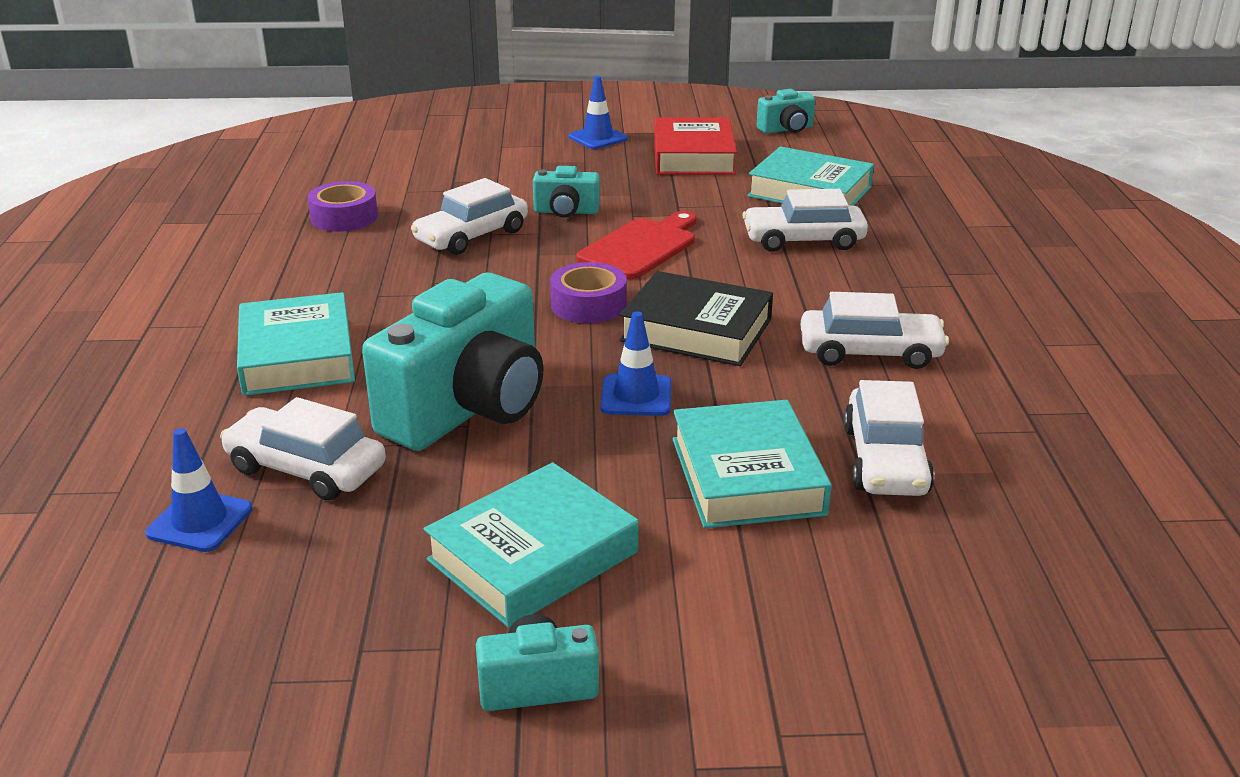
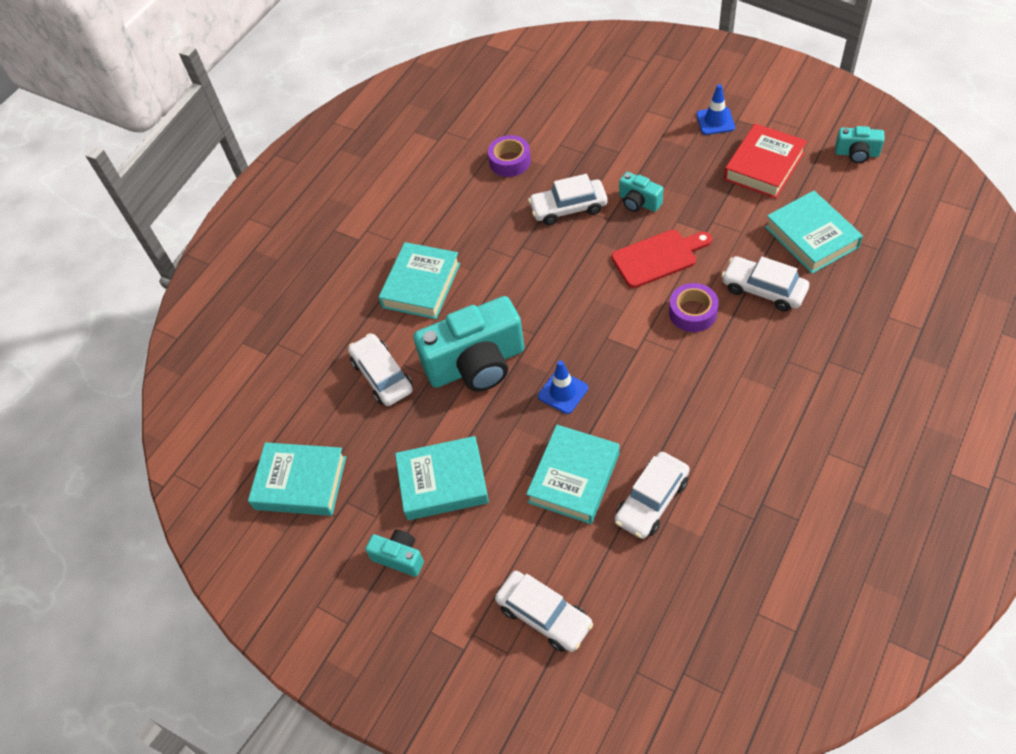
camera: 40 degrees right, 25 degrees up
(200, 521) = (324, 391): blue traffic cone -> none
(238, 659) = (300, 483): none -> turquoise book
(588, 305) = (590, 302): purple tape -> purple tape (692, 312)
(696, 330) = (633, 350): black book -> none
(870, 352) = (715, 413): white car -> white car (544, 615)

